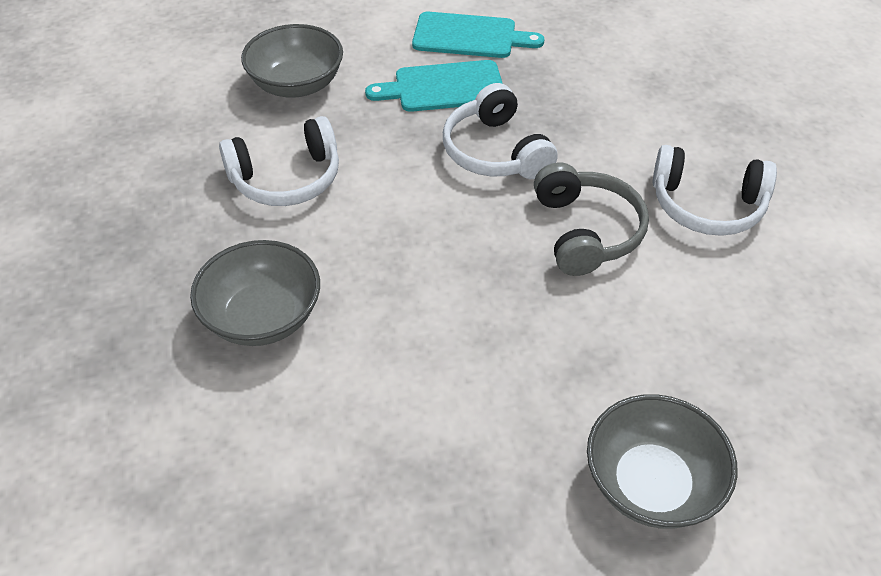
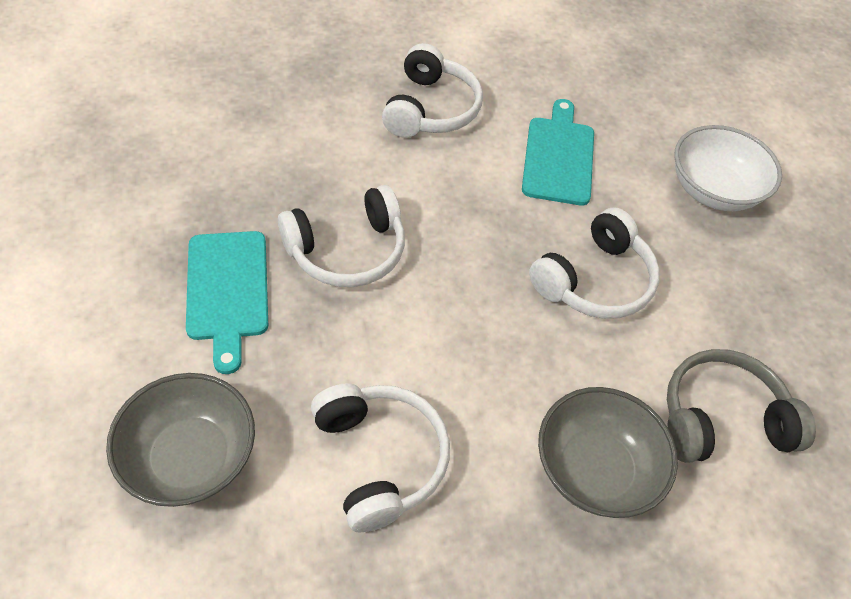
camera: 95 degrees left, 5 degrees up
(470, 36) = (129, 258): turquoise cutting board -> turquoise cutting board (559, 156)
(481, 336) = (595, 281): none -> white headphones
(586, 231) = (463, 192): grey headphones -> grey headphones (721, 418)
(651, 483) = (713, 190): grey bowl -> white bowl

